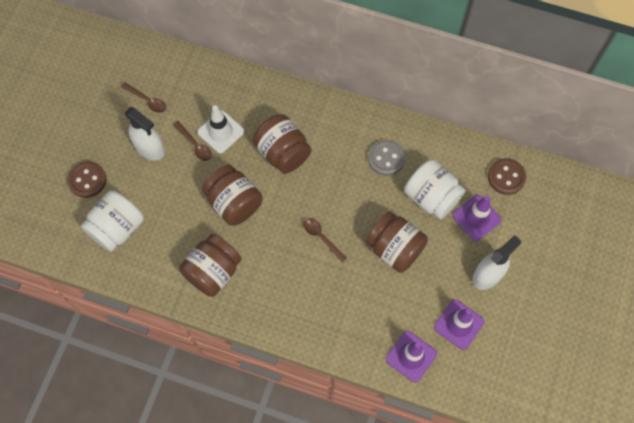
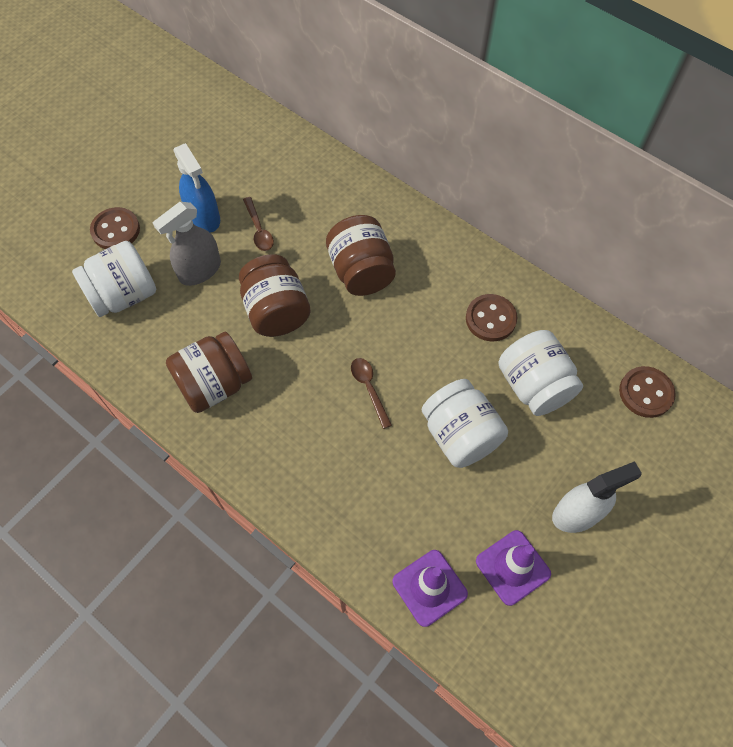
camera: 20 degrees right, 5 degrees down
(147, 100) = (225, 164): brown spoon -> none
(150, 148) = (204, 217): white spray bottle -> blue spray bottle
(165, 191) = (200, 270): none -> grey spray bottle
(221, 132) = (296, 224): white traffic cone -> none
(386, 158) = (490, 319): grey button -> brown button
(394, 249) = (460, 435): brown jar -> white jar
(476, 218) = (587, 432): purple traffic cone -> none

